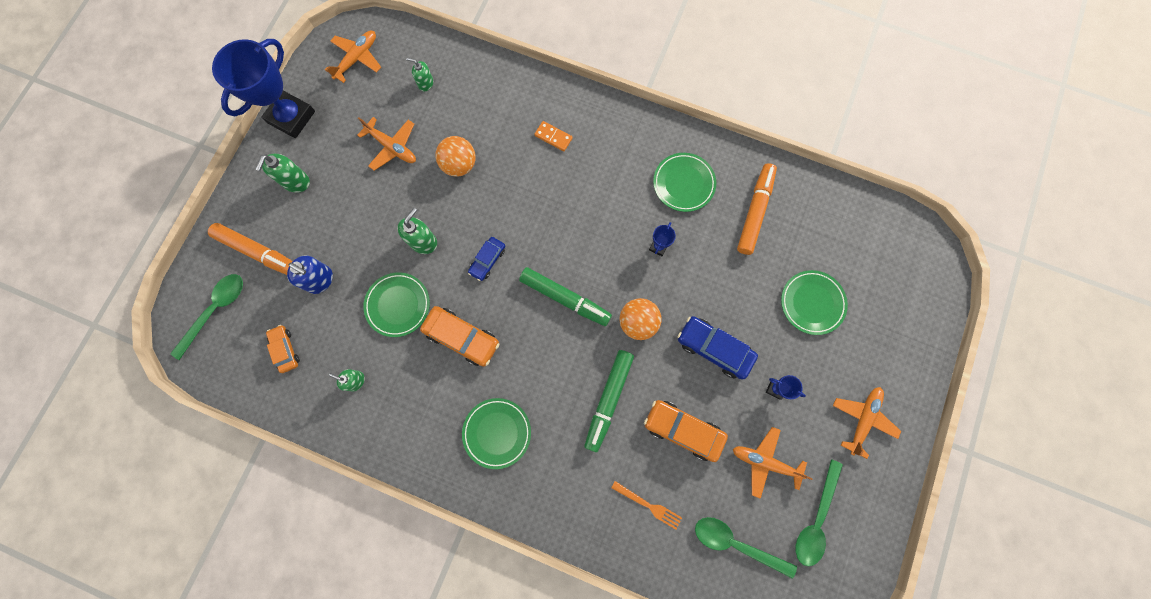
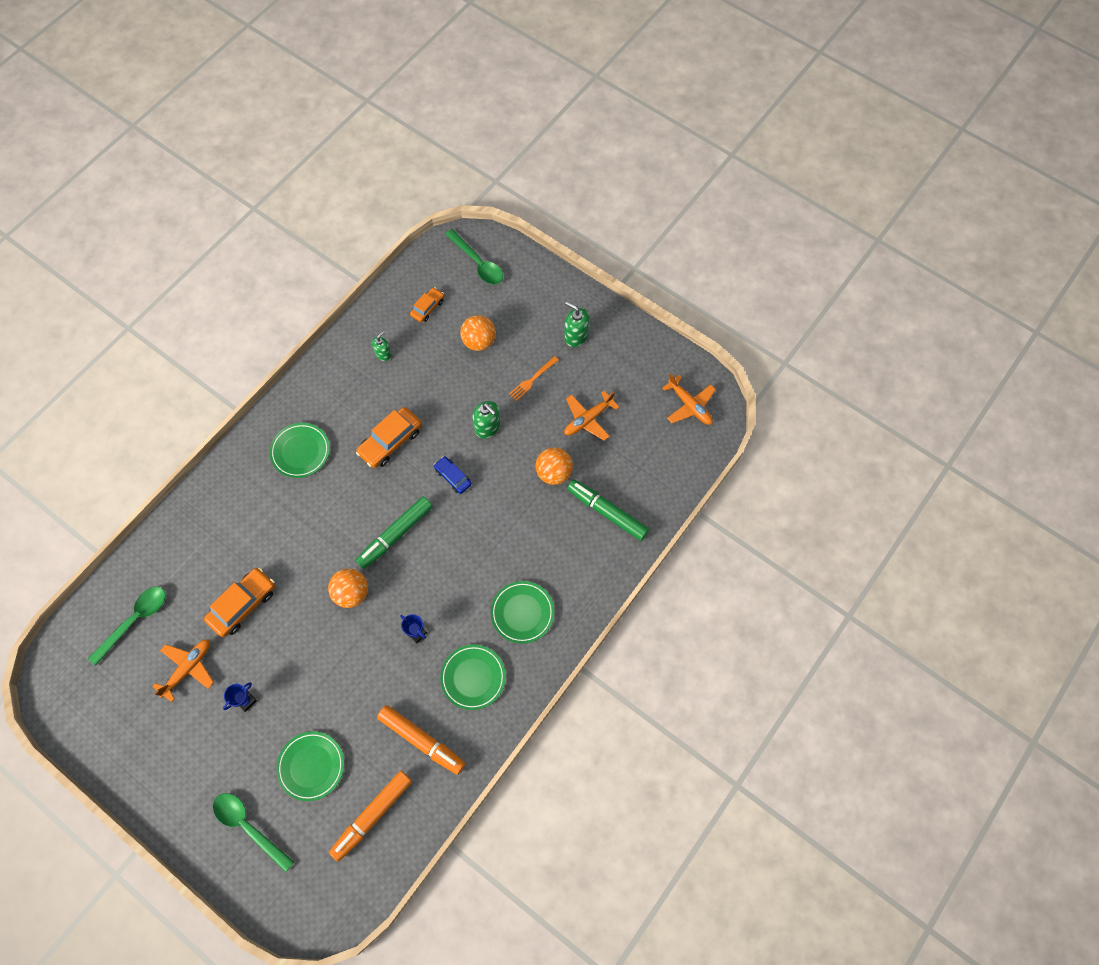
camera: 105 degrees right, 10 degrees down
(259, 252) = (518, 300): orange marker -> orange marker (372, 816)
(285, 349) = (427, 308): orange car -> orange car turned 45 degrees counterclockwise
(291, 117) = (641, 342): blue trophy -> none
(320, 280) = (479, 341): blue soap dispenser -> orange ball
(398, 305) = (436, 397): green plate -> green plate (522, 613)
(425, 83) = (647, 460): green soap dispenser -> none
(553, 137) = (559, 564): orange domino -> none
(608, 400) = (293, 548): green marker -> green marker (607, 512)
(649, 505) = (194, 558): orange fork -> orange fork (532, 380)
(714, 348) = (303, 655): blue car -> none
(815, 518) = (124, 697): green spoon -> green spoon (248, 826)
(862, 419) = (187, 775): orange plane -> none

